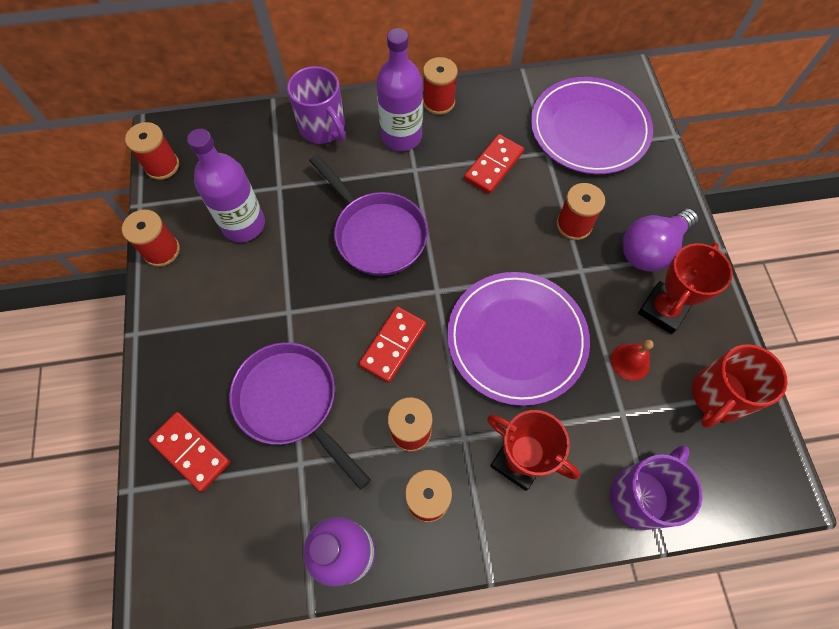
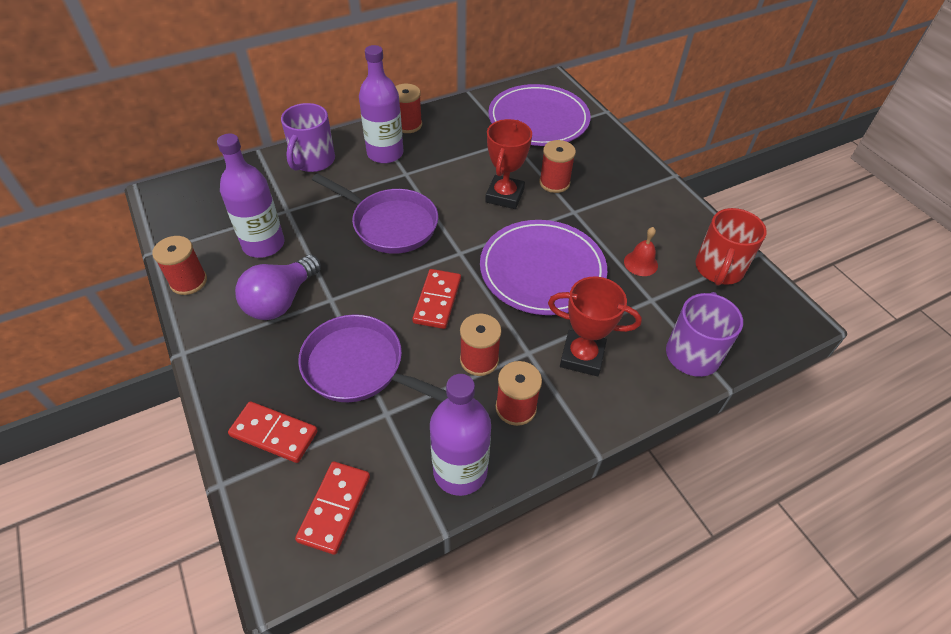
camera: 20 degrees left, 15 degrees down
(162, 166) = (167, 218): red spool -> none
(323, 128) = (313, 161): purple mug -> purple mug turned 75 degrees clockwise
(493, 166) = (471, 158): red domino -> red domino (334, 508)
(651, 249) = (622, 185): purple light bulb -> purple light bulb (281, 300)
(663, 310) = (649, 223): red trophy -> red trophy (504, 196)

